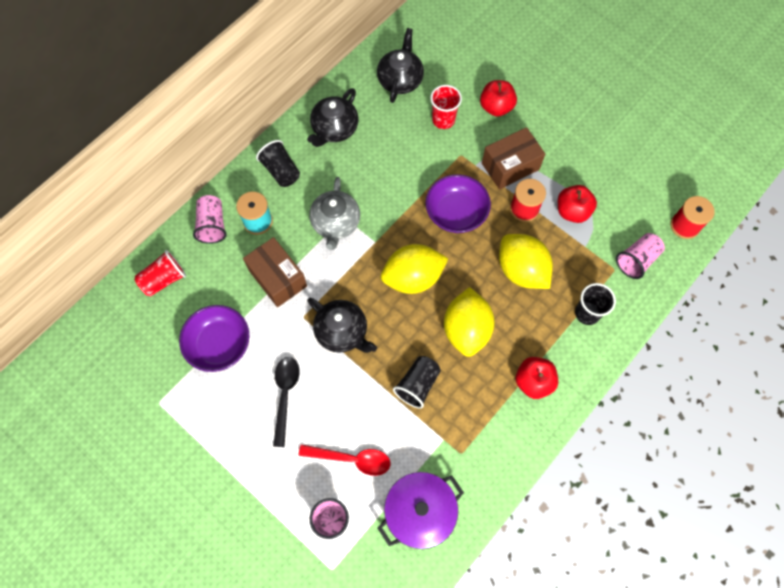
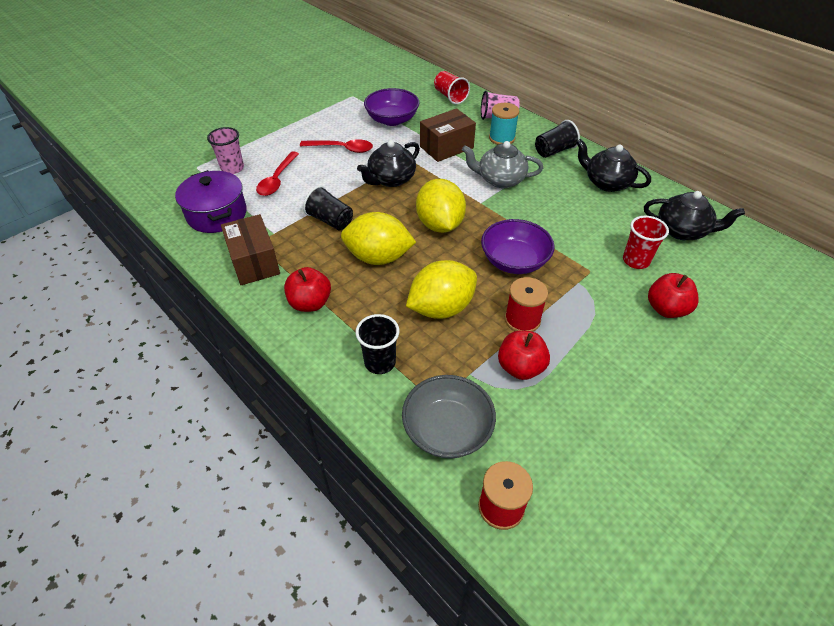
camera: 95 degrees right, 20 degrees down
(285, 395) = (342, 149): black spoon -> red spoon
(510, 166) = (581, 313): brown box -> brown box (254, 262)
(636, 260) = (447, 430): pink cup -> grey bowl

